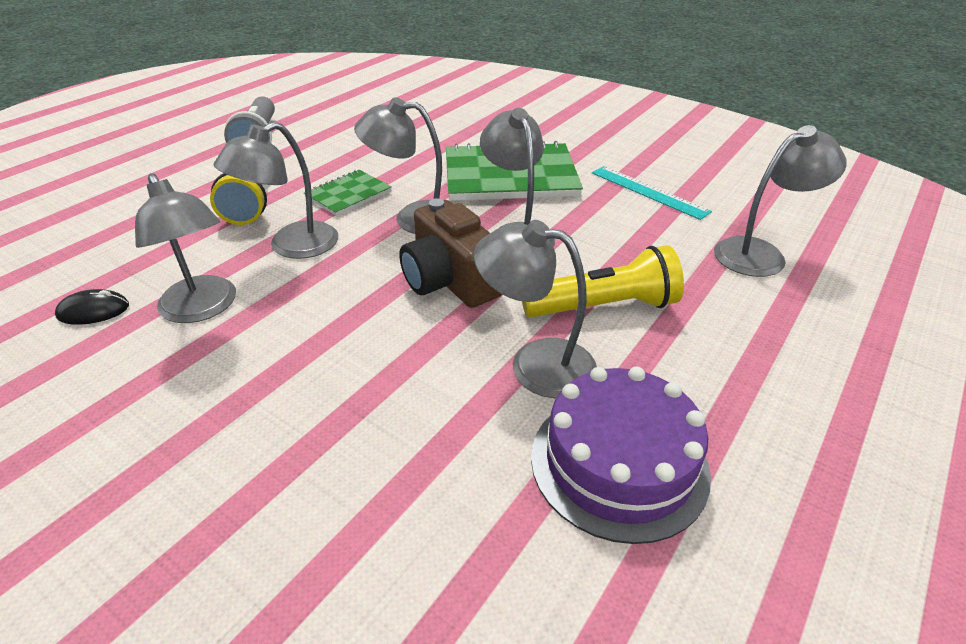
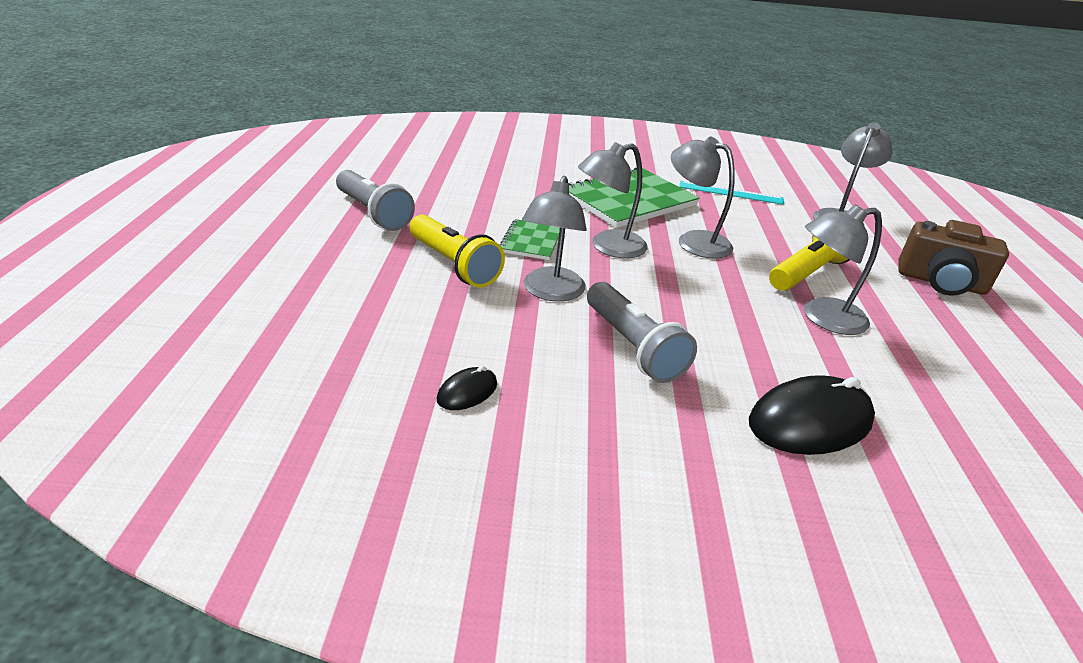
camera: 35 degrees left, 5 degrees down
(203, 309) = (558, 358): grey lamp -> none
(282, 321) = (632, 346): none -> grey flashlight
(331, 468) = (810, 421): none -> black mouse
(450, 281) = (700, 284): brown camera -> brown camera (940, 282)
(619, 463) = (935, 355): purple cake -> none

